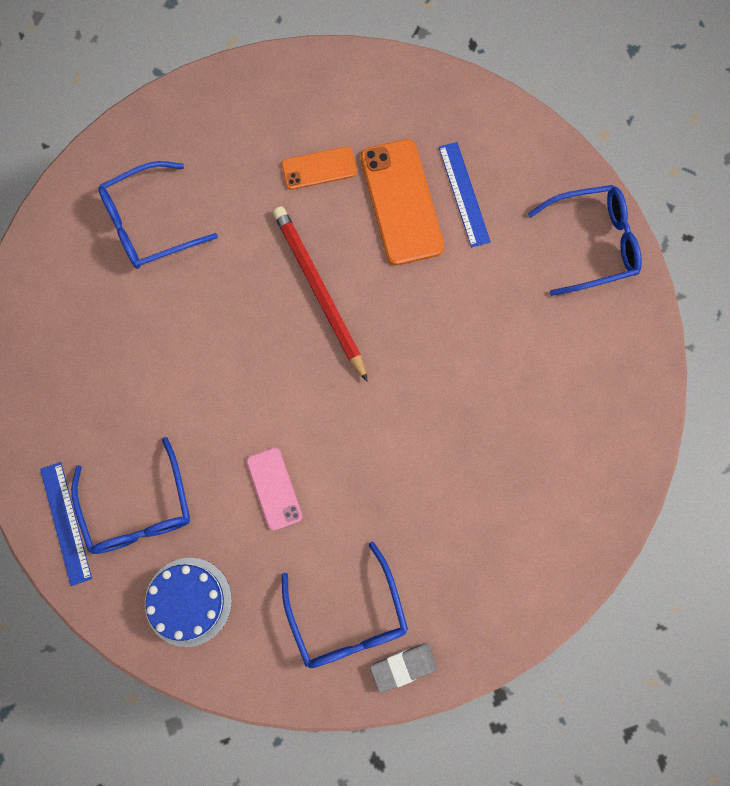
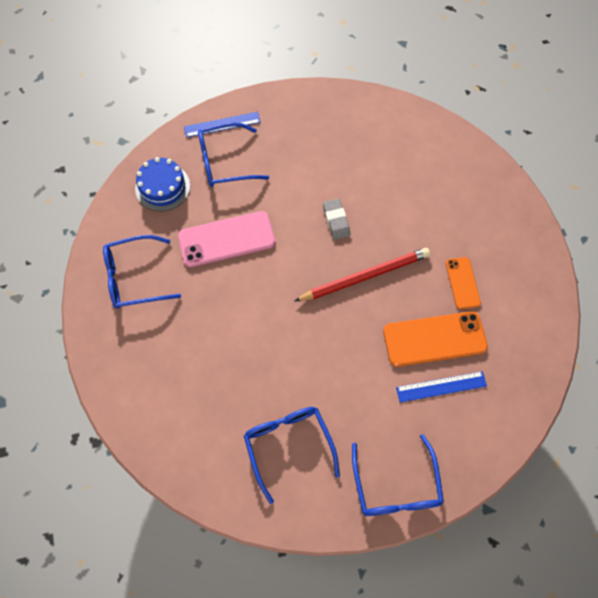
camera: 95 degrees right, 10 degrees down
(149, 224) = (419, 173): blue glasses -> blue glasses (288, 446)
(274, 488) = (226, 239): pink phone -> pink phone, size x1.75
(403, 666) = (96, 309): grey eraser -> grey eraser (336, 221)

